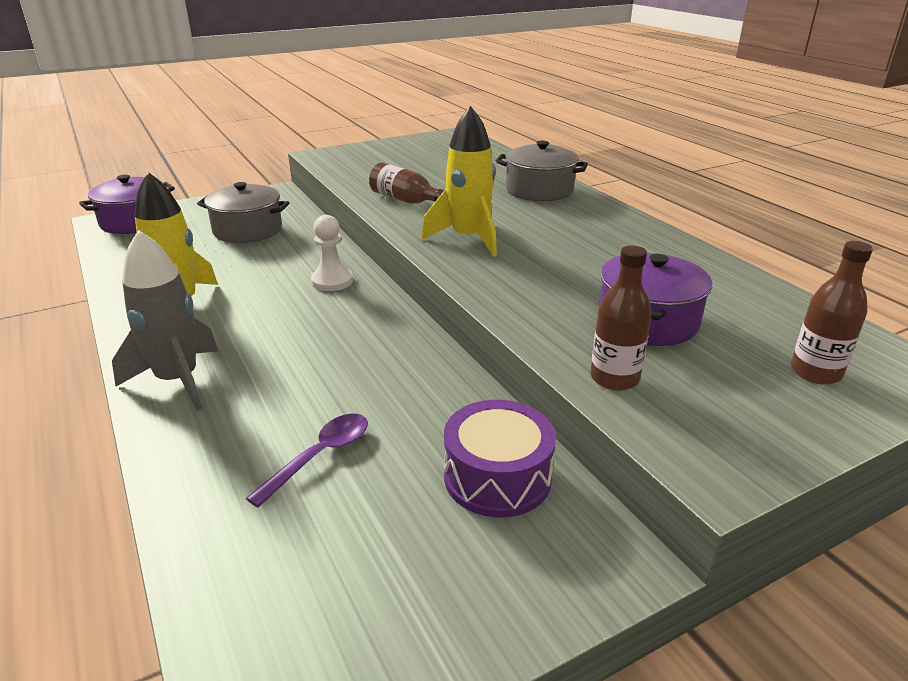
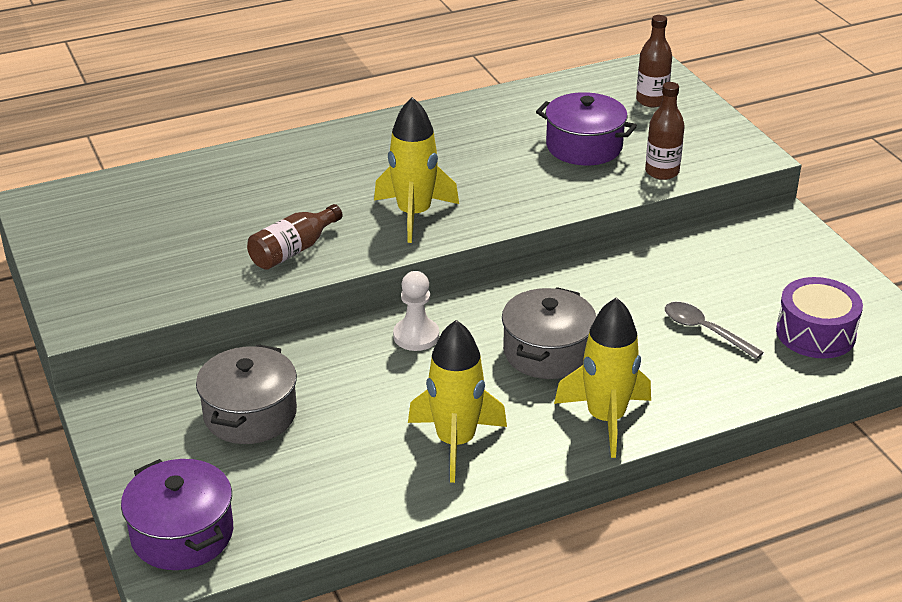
camera: 85 degrees left, 5 degrees up
(178, 380) = (606, 419): grey rocket -> yellow rocket
(320, 456) = (705, 331): purple spoon -> grey spoon
(497, 477) = (719, 255): purple drum -> purple drum (815, 333)
(539, 190) = (288, 161): grey pot -> grey pot (547, 352)

